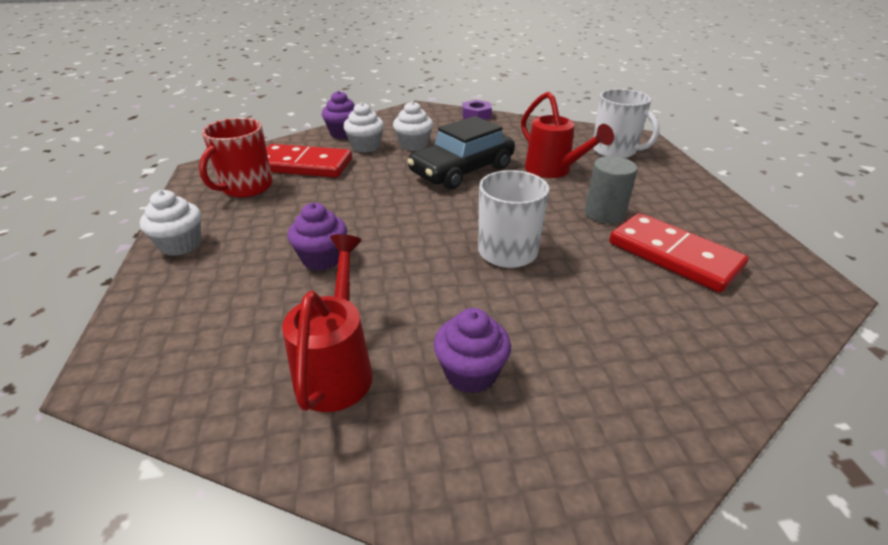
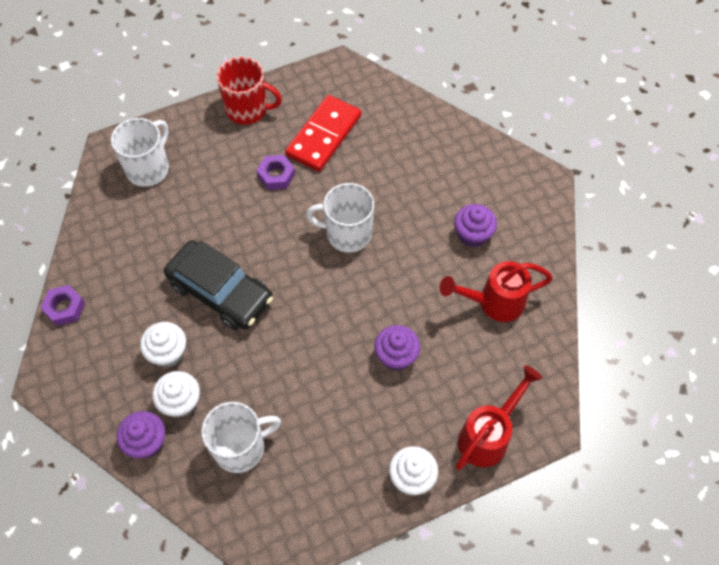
camera: 105 degrees left, 25 degrees up
(246, 187) = (303, 481): red mug -> red mug (248, 109)
(304, 165) = (241, 447): red domino -> white mug
(553, 171) = (205, 216): red watering can -> red watering can (488, 435)
(604, 214) = (276, 175): grey cylinder -> purple nut

